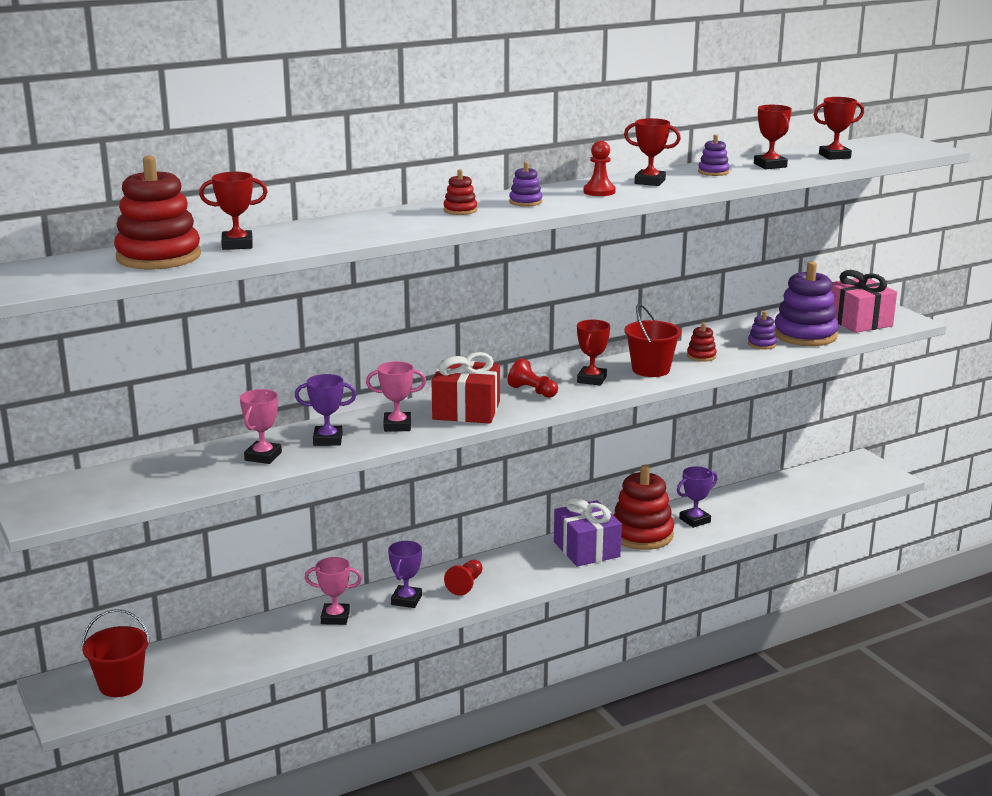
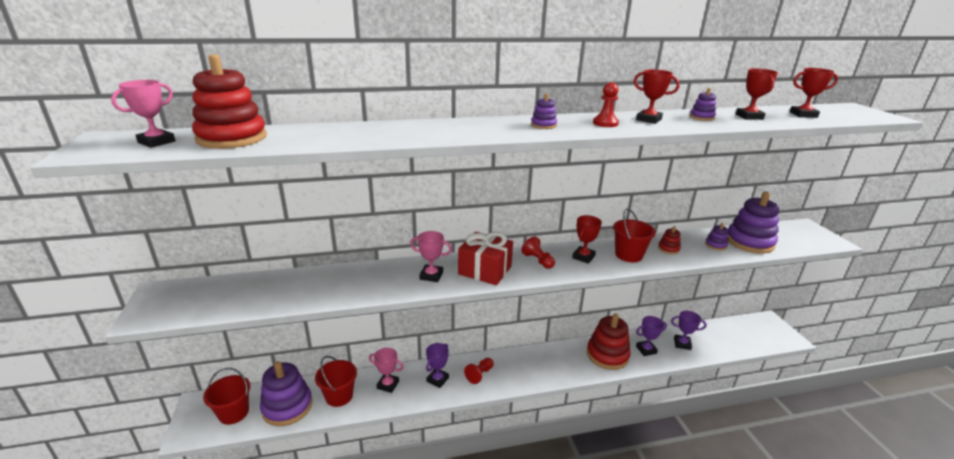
camera: 15 degrees right, 5 degrees up
(198, 664) = (287, 407): none -> purple stacking toy
(237, 245) = (299, 135): red trophy -> none
(263, 456) = (327, 287): pink trophy -> pink trophy (157, 142)
(269, 641) = (339, 396): none -> red bucket
(328, 440) = (378, 280): purple trophy -> purple trophy (682, 344)
(460, 210) = (489, 126): red stacking toy -> none
(586, 549) = (567, 360): purple gift -> none
(858, 321) = (791, 236): pink gift -> none

